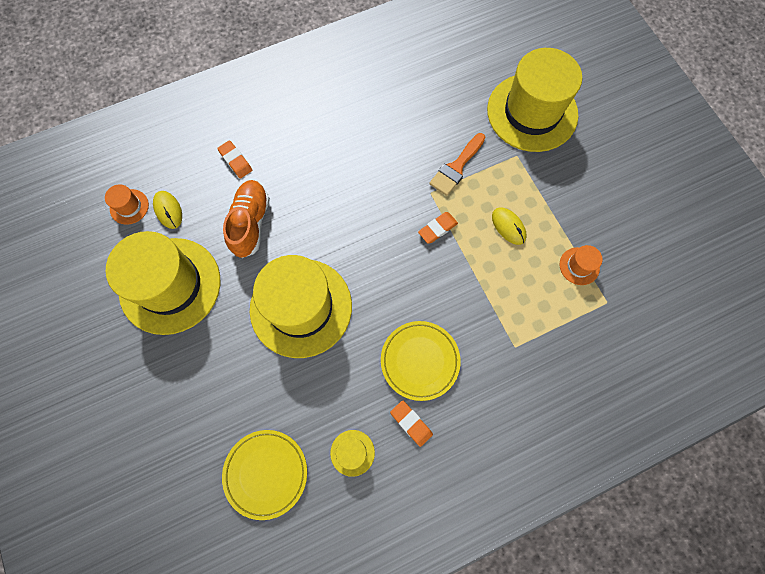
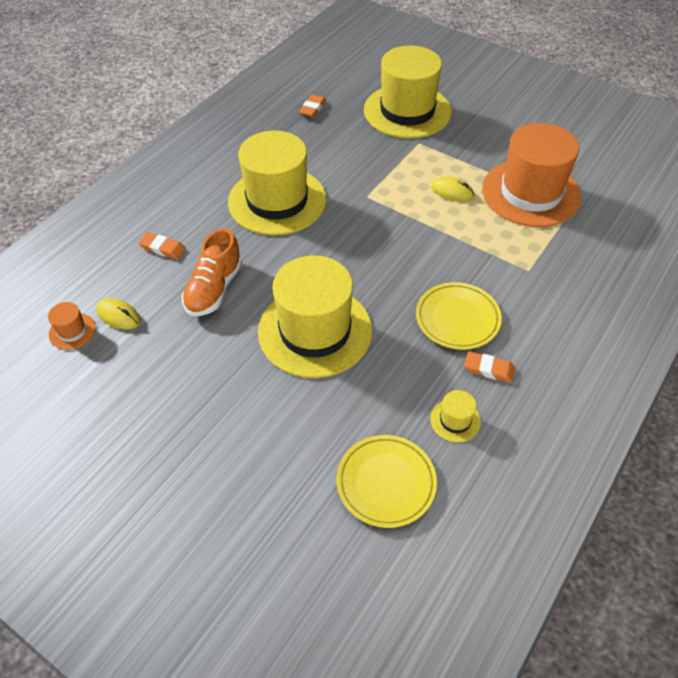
camera: 30 degrees left, 20 degrees down
(170, 285) = (165, 375): yellow hat -> yellow hat (277, 201)
(250, 223) = (214, 289): orange shoe -> orange shoe turned 135 degrees counterclockwise
(437, 229) = (394, 218): orange eraser -> orange eraser (312, 109)
(456, 167) = (375, 170): orange brush -> none
(579, 266) = (531, 193): orange hat -> orange hat, size x2.49

